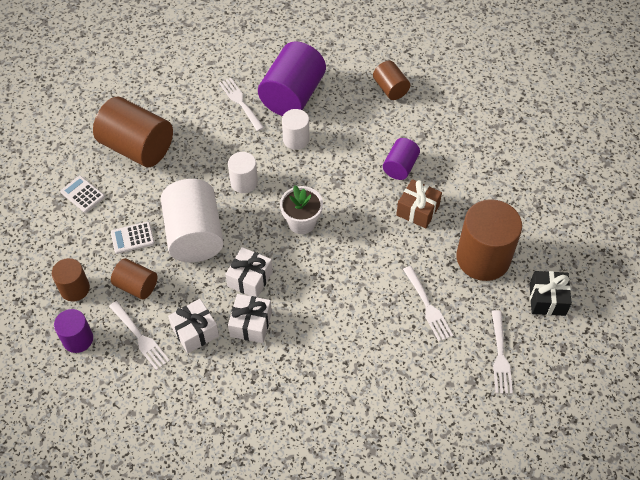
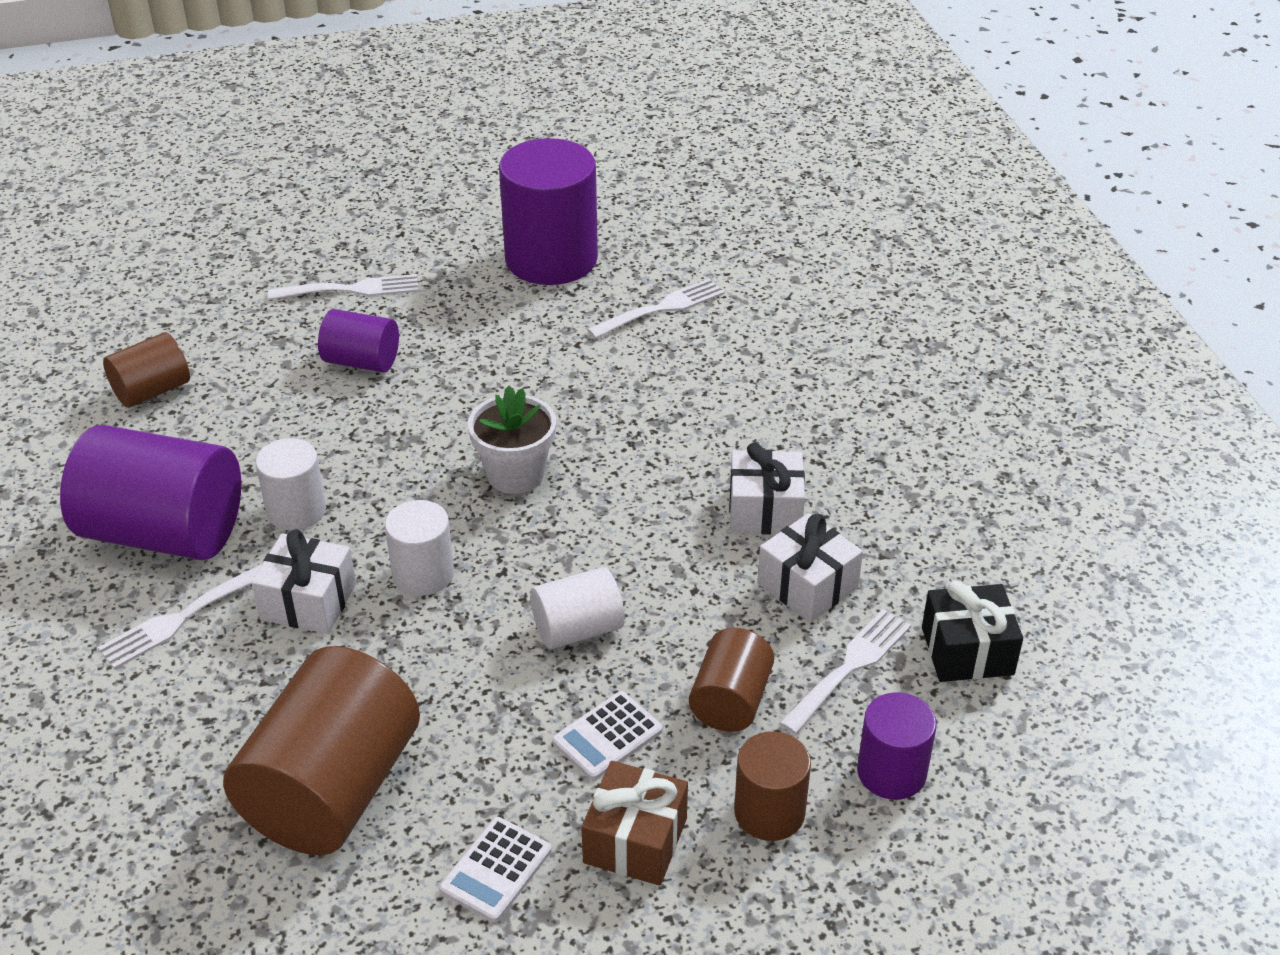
camera: 100 degrees left, 15 degrees down
(132, 238) = (607, 736): white calculator -> white calculator turned 75 degrees clockwise
(195, 235) = (577, 629): white cylinder -> white cylinder, size x0.53
(250, 279) = (665, 527): white gift -> white gift (308, 602)
(417, 210) = (463, 333): brown gift -> brown gift (635, 840)
(483, 258) = (551, 259): brown cylinder -> purple cylinder
(500, 355) = (728, 235): white fork -> white fork (351, 290)
(547, 299) = (614, 197): black gift -> black gift (967, 651)

